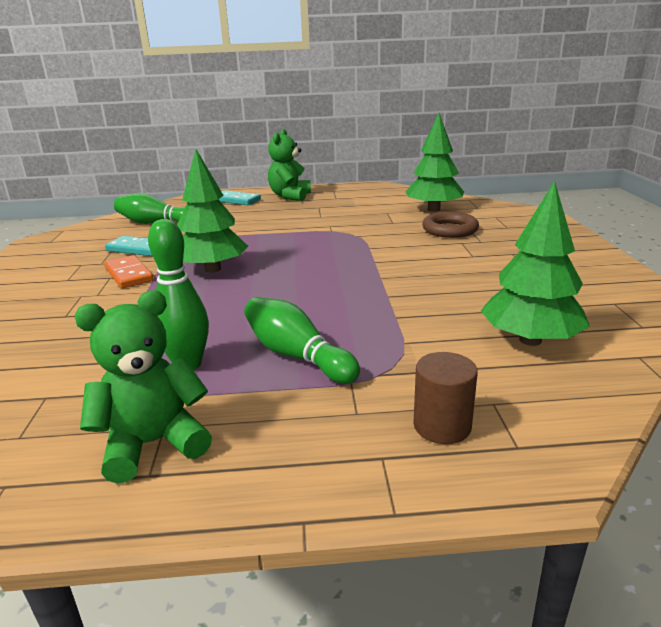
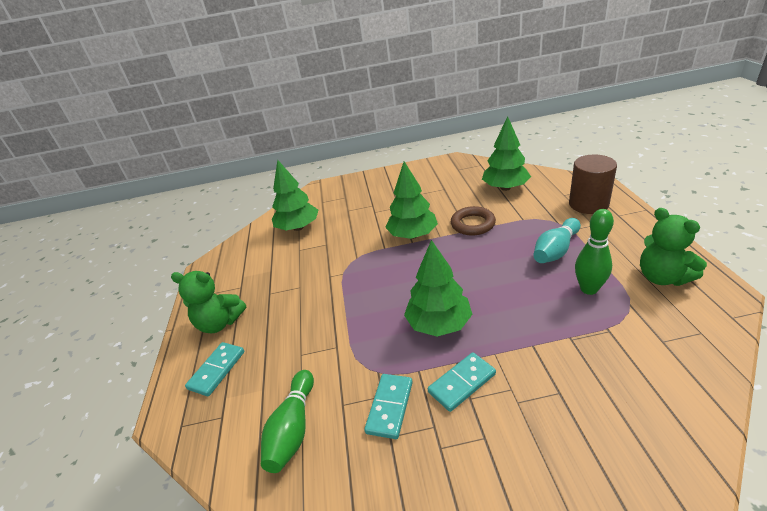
camera: 90 degrees left, 10 degrees up
(129, 274) = (462, 383): orange domino -> turquoise domino
(297, 356) = (555, 250): green bowling pin -> turquoise bowling pin
(391, 262) = (413, 235): none -> green tree
(442, 426) = (588, 204): brown cylinder -> brown cylinder, size x1.60
(450, 230) = (348, 217): brown ring -> brown ring (472, 224)

